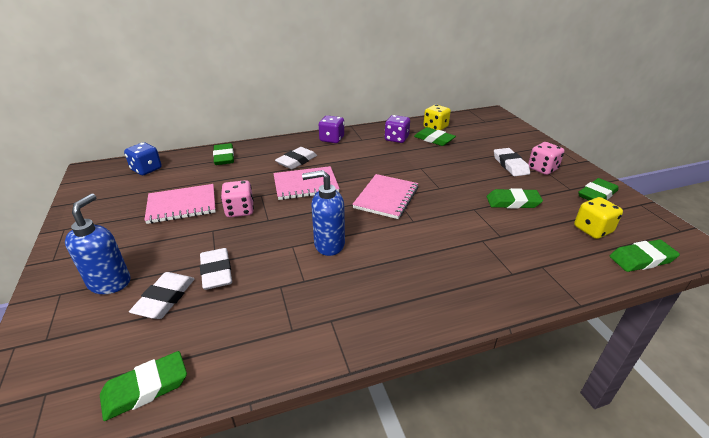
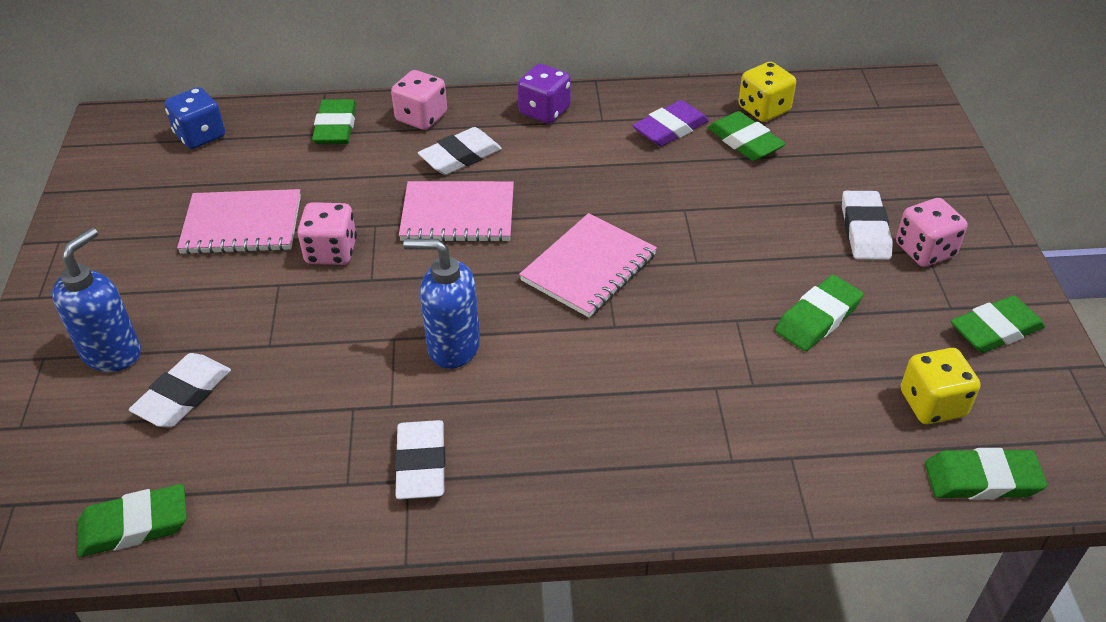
camera: 15 degrees right, 10 degrees up
(216, 272) = (266, 364): white eraser -> white eraser (421, 464)
(269, 148) = (421, 117): none -> pink dice
(396, 139) = (670, 128): purple dice -> purple eraser
(513, 202) = (818, 318): green eraser -> green eraser turned 60 degrees counterclockwise

